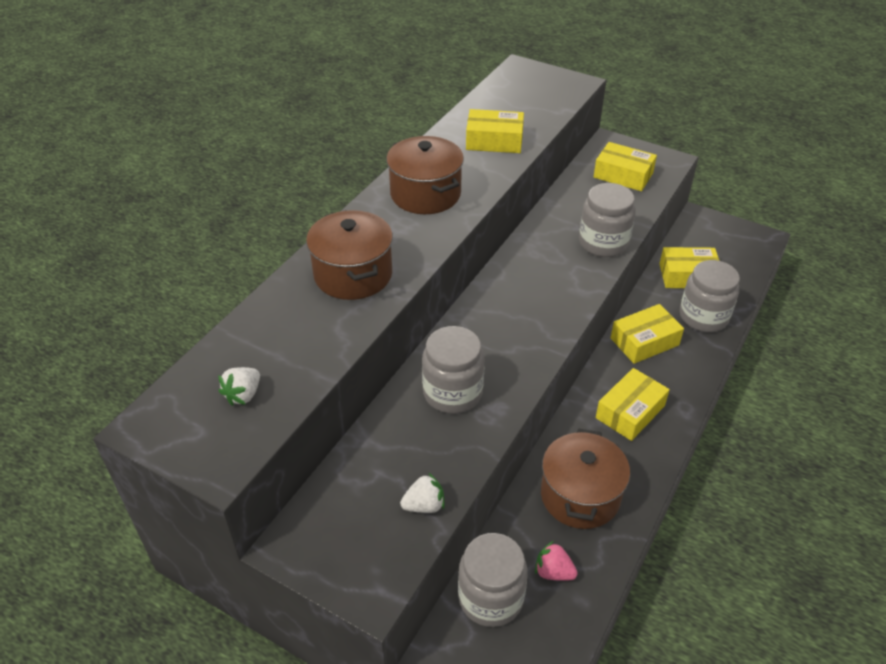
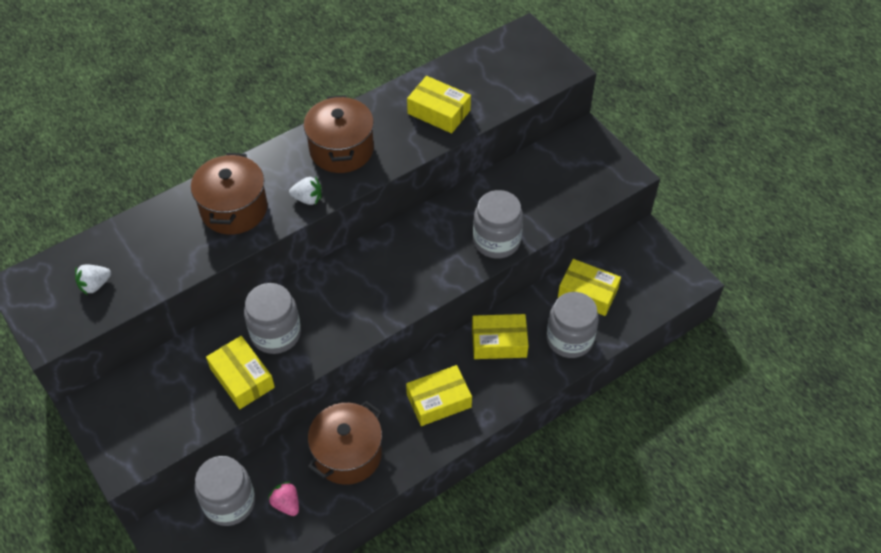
camera: 25 degrees right, 10 degrees up
(424, 505) = (196, 416): white strawberry -> white strawberry (308, 199)
(623, 175) = (570, 175): yellow box -> yellow box (242, 378)

